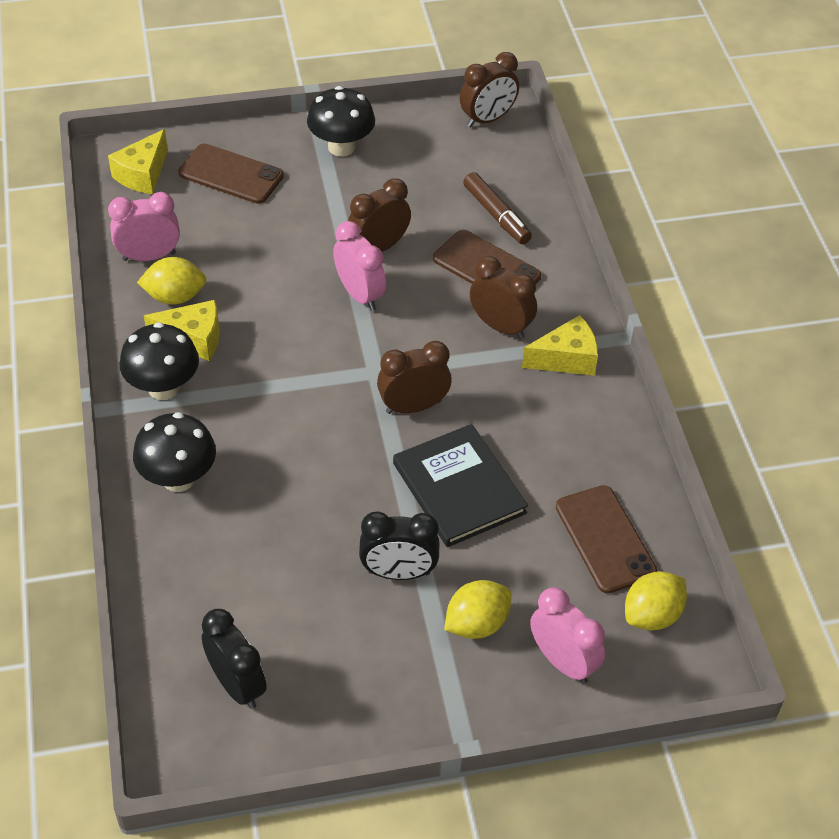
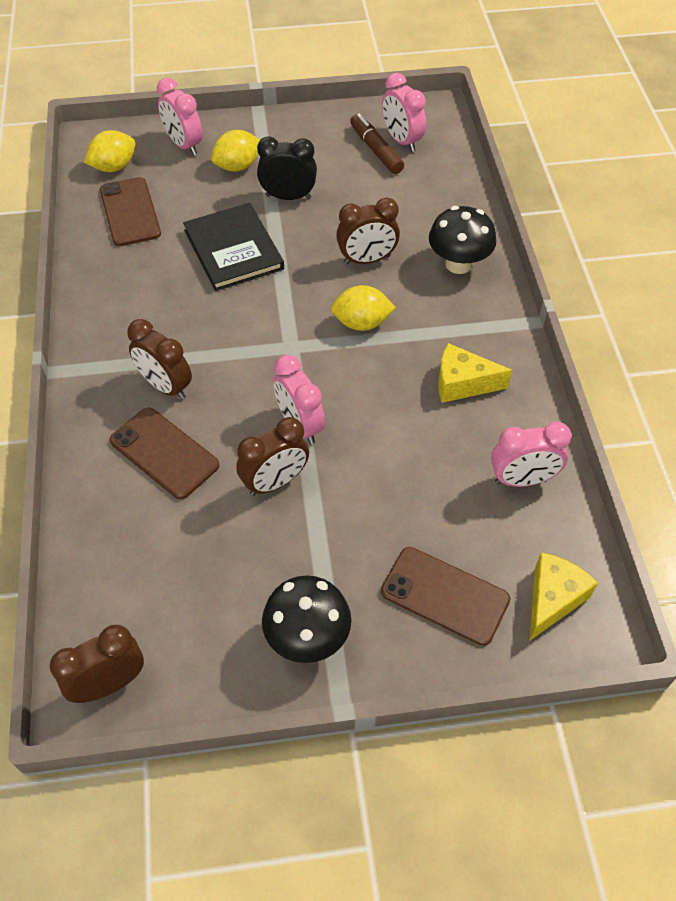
camera: 175 degrees left, 5 degrees up
(163, 388) = (483, 338): black mushroom -> none
(175, 297) = (487, 430): yellow lemon -> yellow lemon (361, 323)
(237, 685) = (401, 141): black clock -> pink clock
(413, 406) = (261, 314): brown clock -> brown clock (367, 260)
(496, 215) = (137, 522): brown marker -> brown marker (376, 150)
(566, 359) = (113, 352): yellow cheese -> none

